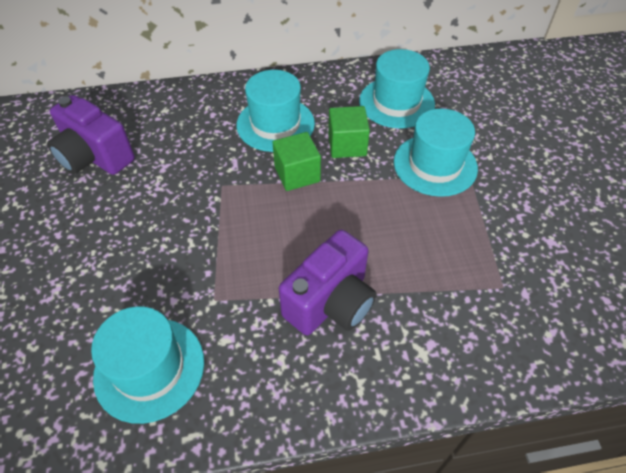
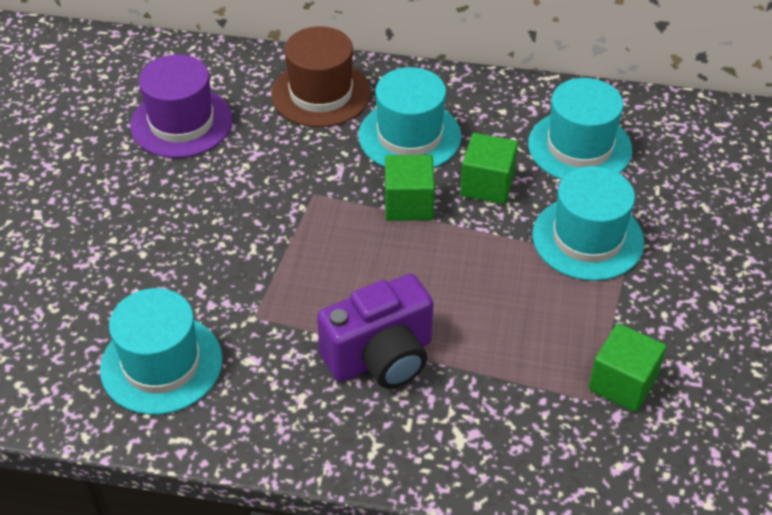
camera: 20 degrees right, 5 degrees down
(95, 157) = (181, 122): purple camera -> purple hat
(197, 109) = (321, 93): none -> brown hat
(515, 266) = (623, 383): none -> green cube

